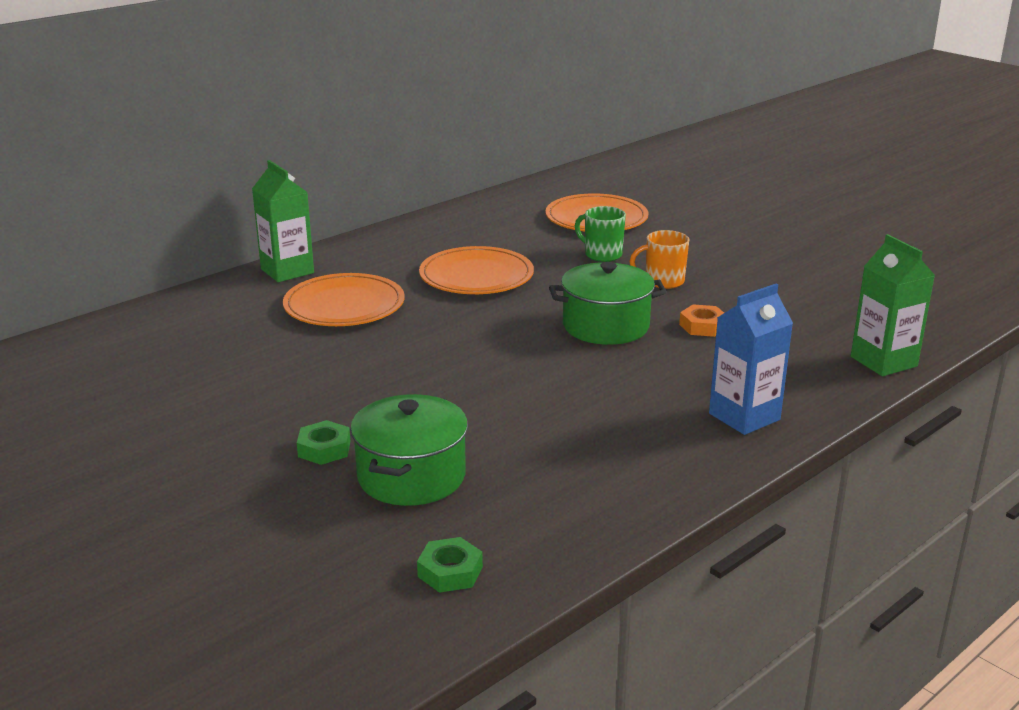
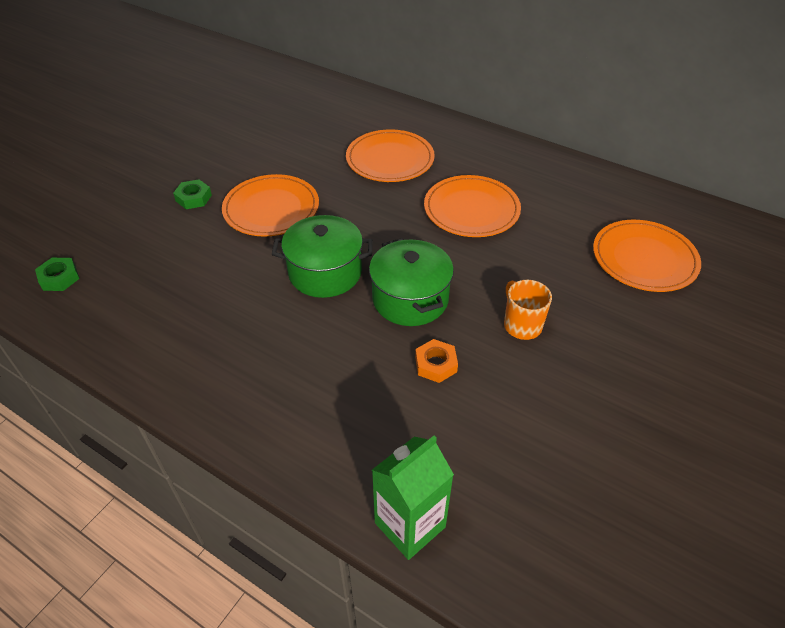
camera: 75 degrees right, 20 degrees up
(287, 271) = (433, 123): green carton -> none
(393, 391) = (271, 209): none -> orange plate
(411, 476) = (164, 240): green pot -> green pot (325, 272)
(602, 254) = (559, 275): green mug -> none
(744, 417) = (270, 409): blue carton -> none

